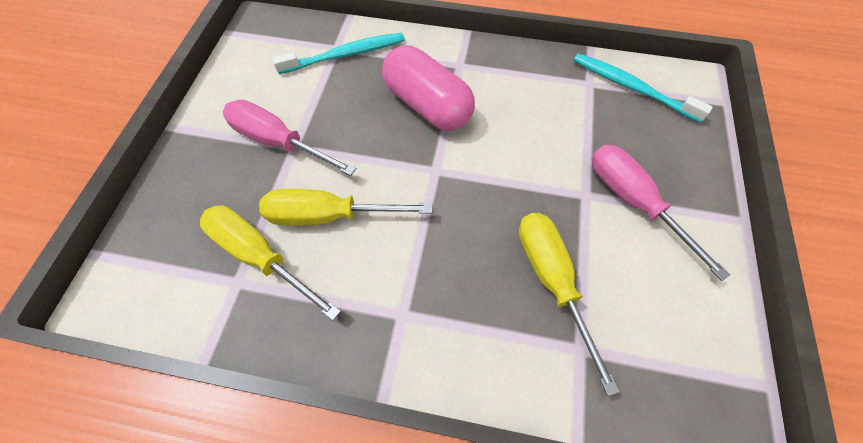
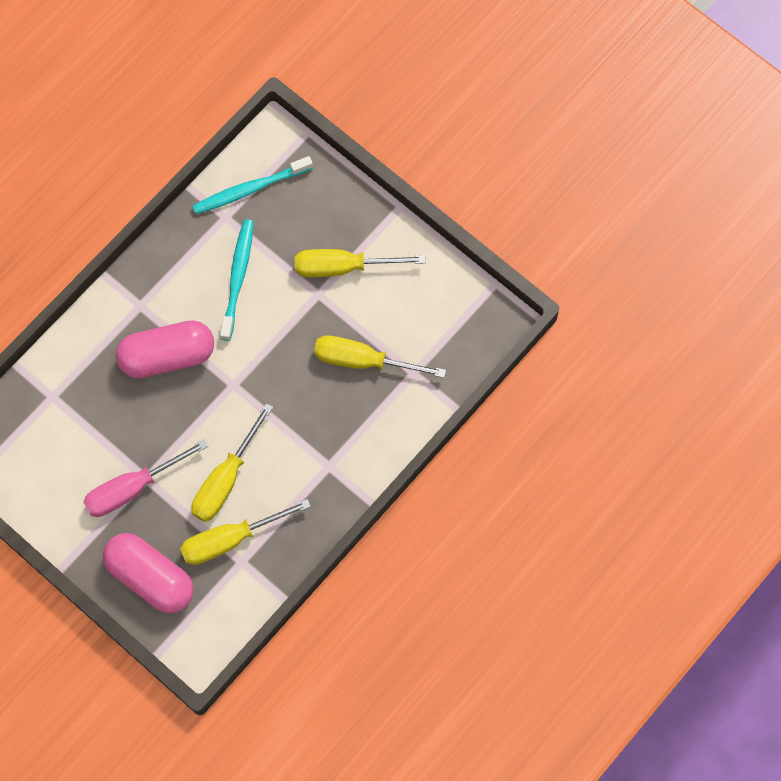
camera: 60 degrees left, 10 degrees up
(184, 203) = (150, 577): none -> pink capsule
(345, 55) = (67, 393): turquoise toothbrush -> turquoise toothbrush (238, 278)
(633, 202) = (343, 267): pink screwdriver -> yellow screwdriver

